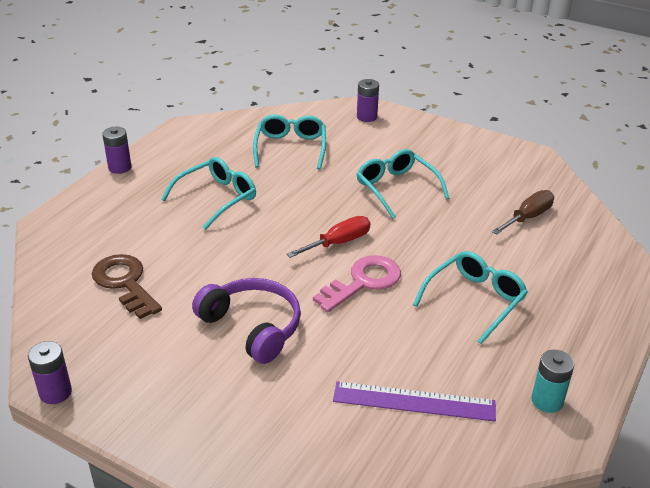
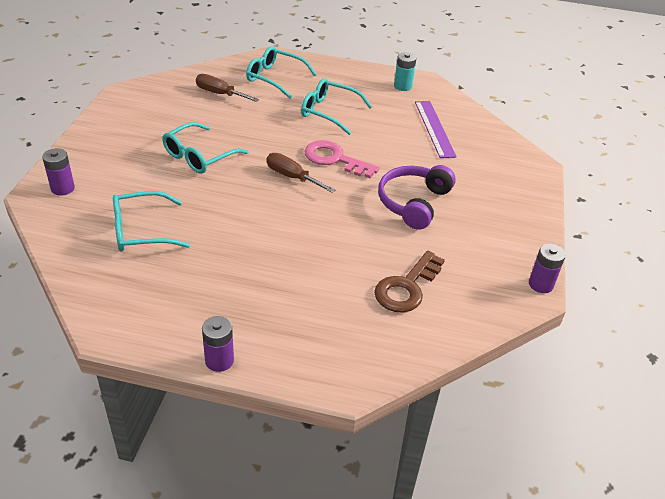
camera: 110 degrees left, 5 degrees up
(217, 198) = (254, 262): turquoise glasses -> turquoise glasses (275, 78)
(338, 243) = (292, 177): red screwdriver -> brown screwdriver

